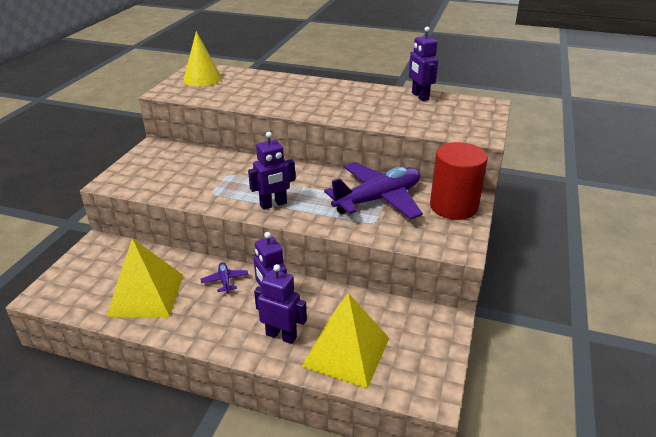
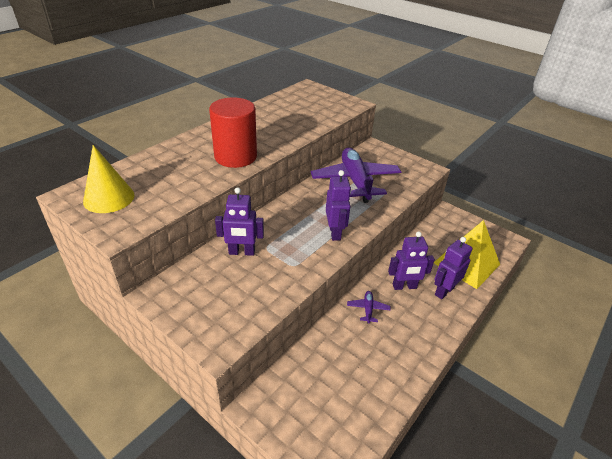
camera: 70 degrees left, 5 degrees up
(146, 295) = (367, 370): yellow pyramid -> none
(225, 281) = (368, 309): purple plane -> purple plane turned 90 degrees clockwise
(420, 96) = (273, 103): purple robot -> purple robot (241, 252)
(453, 206) = (380, 155): red cylinder -> red cylinder (235, 156)

